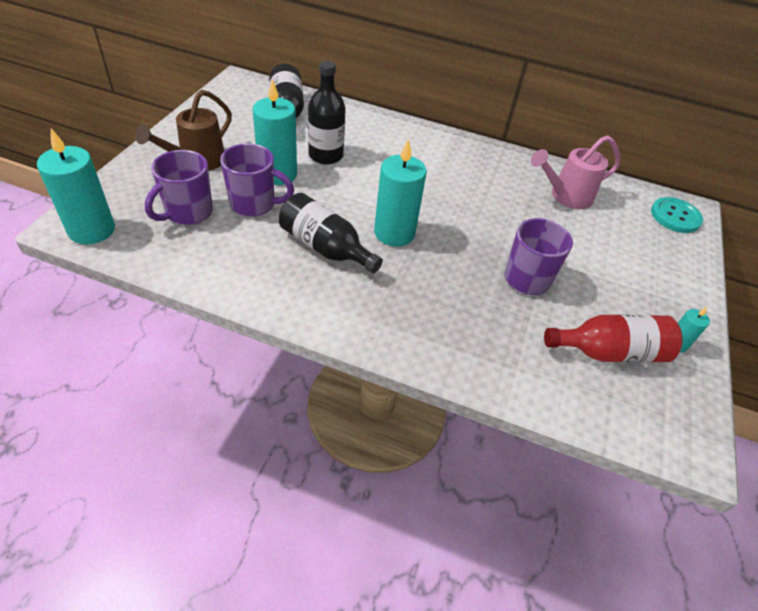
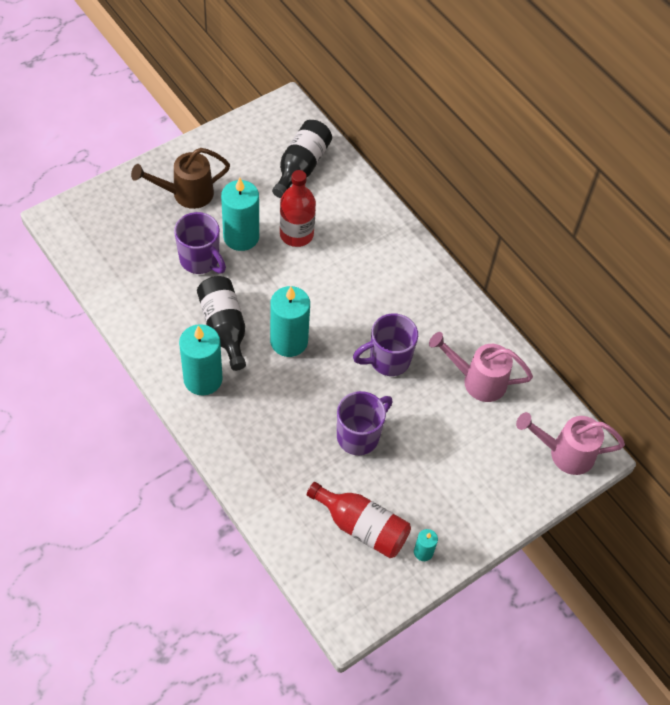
camera: 35 degrees right, 10 degrees up
(92, 230) = (72, 230): turquoise candle -> turquoise candle (203, 379)
(187, 213) = (146, 245): purple mug -> purple mug (388, 360)
(325, 155) = (296, 234): black bottle -> red bottle
(675, 216) = (565, 453): turquoise button -> pink watering can

